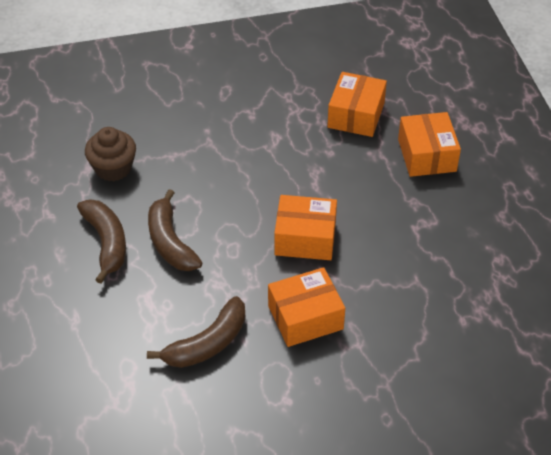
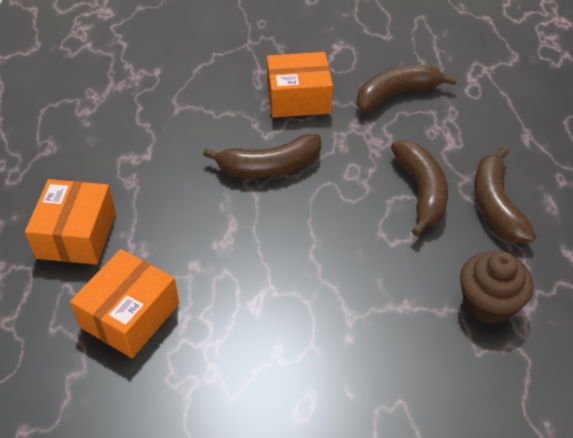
camera: 165 degrees left, 0 degrees up
(305, 238) = (269, 167): orange box -> brown banana

